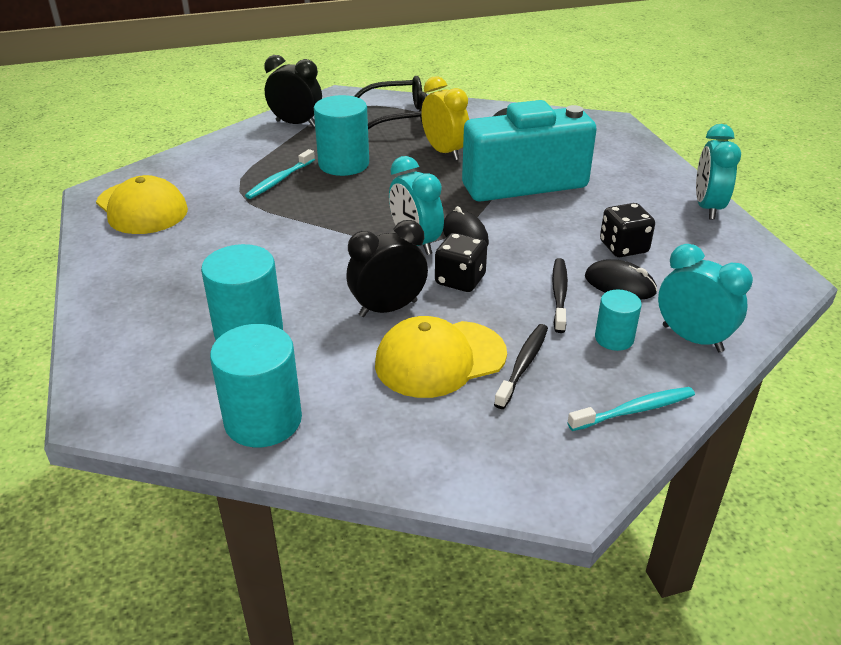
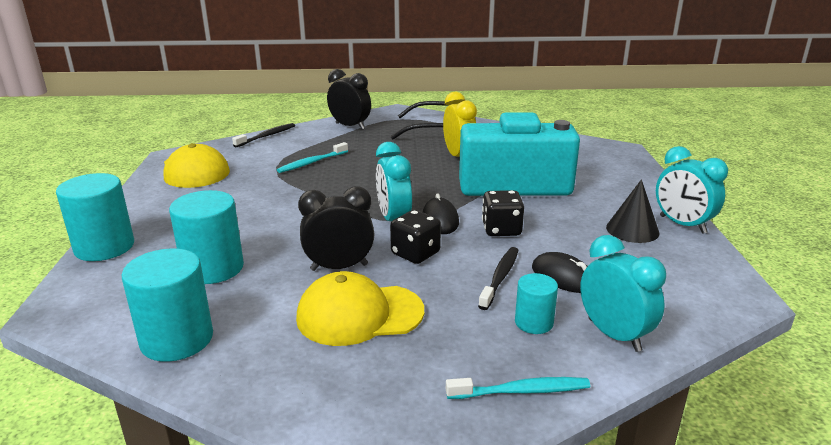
camera: 15 degrees right, 10 degrees down
(343, 164) = (370, 157): turquoise cylinder -> turquoise cylinder (104, 247)
(523, 365) = (433, 332): black toothbrush -> black toothbrush (267, 136)
(623, 247) = (582, 247): black dice -> black dice (501, 229)
(663, 220) = (632, 230): none -> black cone
(707, 207) = (682, 225): turquoise clock -> turquoise clock turned 60 degrees counterclockwise

